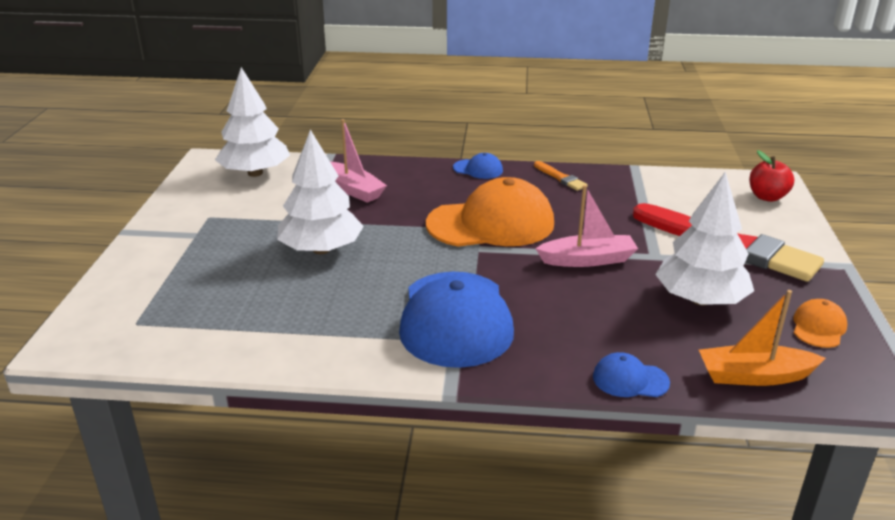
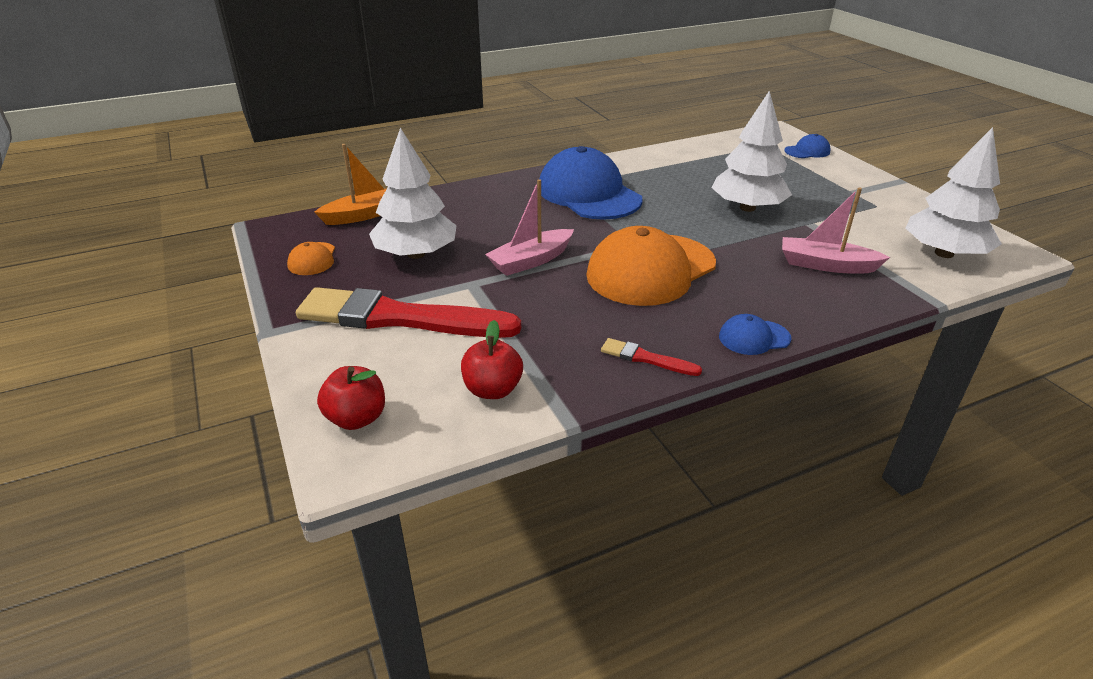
camera: 150 degrees right, 5 degrees up
(560, 177) = (646, 358): orange brush -> red brush
(630, 380) = (448, 193): blue cap -> blue cap (807, 151)
(673, 188) = (492, 390): none -> red apple

